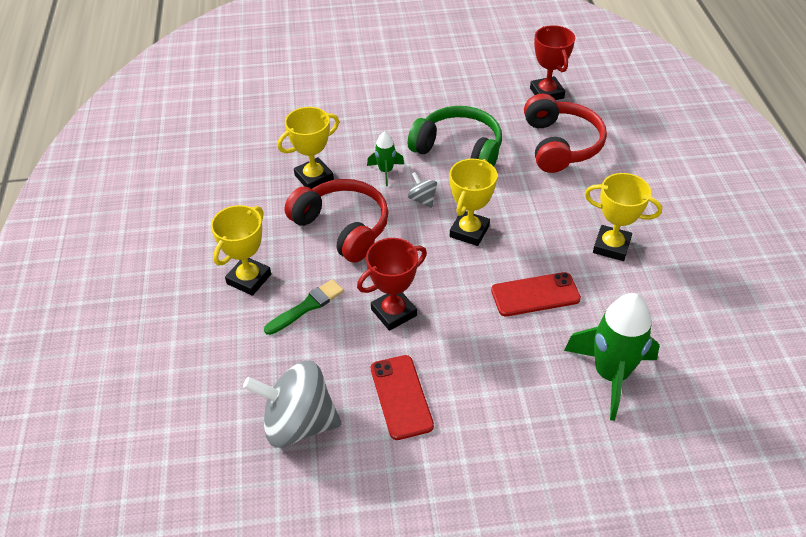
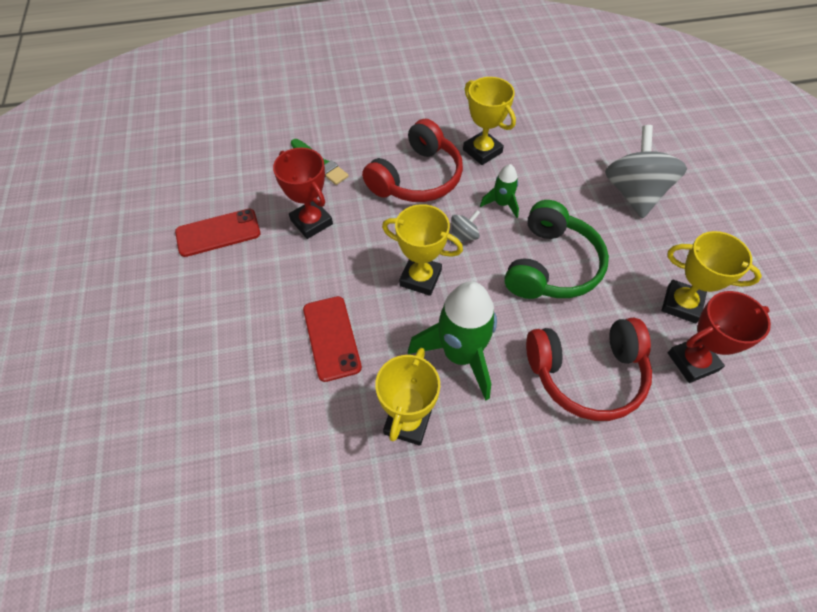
camera: 85 degrees right, 10 degrees up
(249, 279) = (351, 125): yellow trophy -> yellow trophy (681, 304)
(298, 423) = (203, 171): grey spinning top -> grey spinning top (634, 193)
(610, 375) = (221, 405): green rocket -> green rocket (460, 355)

